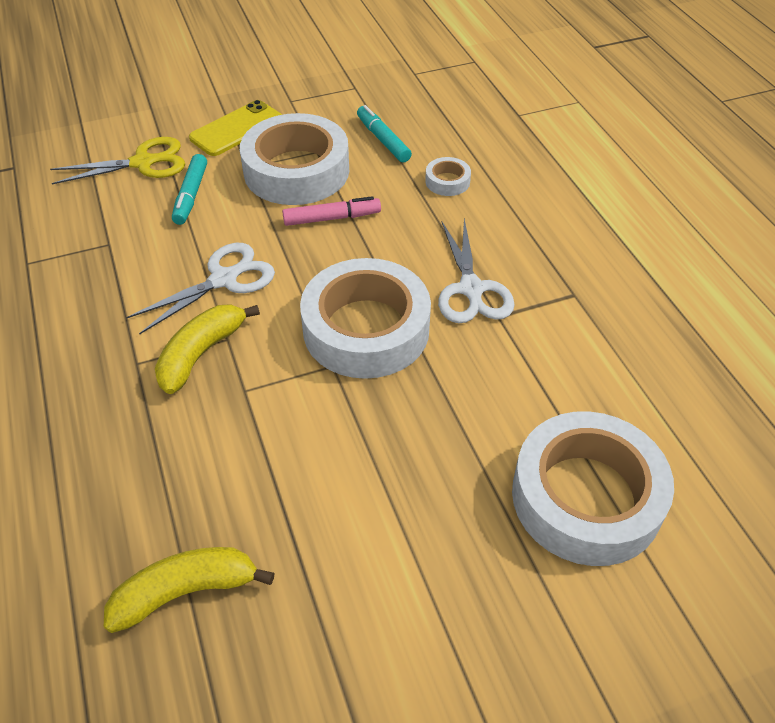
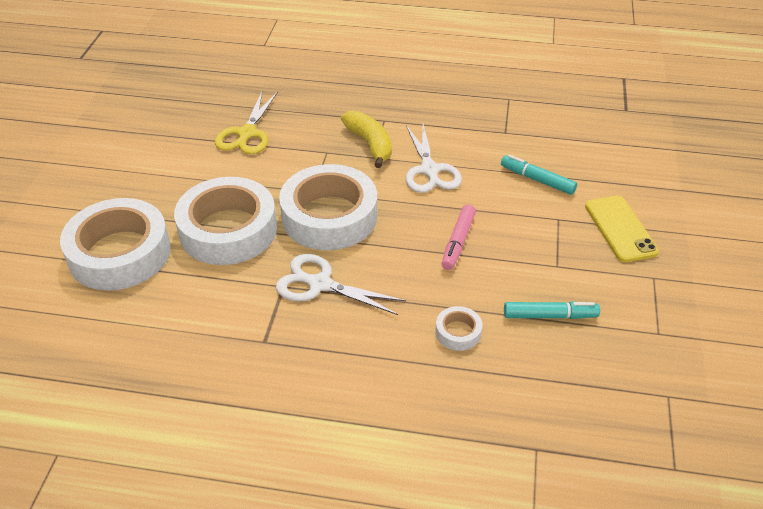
camera: 120 degrees right, 5 degrees down
(143, 163) = (596, 167): yellow scissors -> yellow scissors (247, 134)
(186, 591) = (225, 103): yellow banana -> none
(296, 171) = (535, 244): white tape -> white tape (228, 230)

